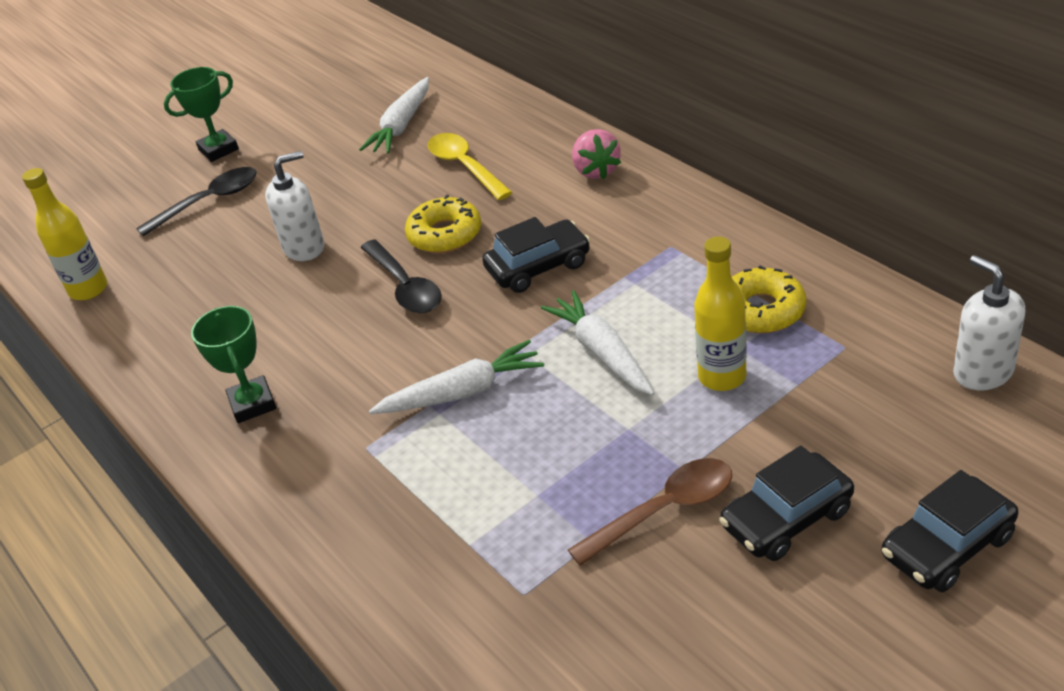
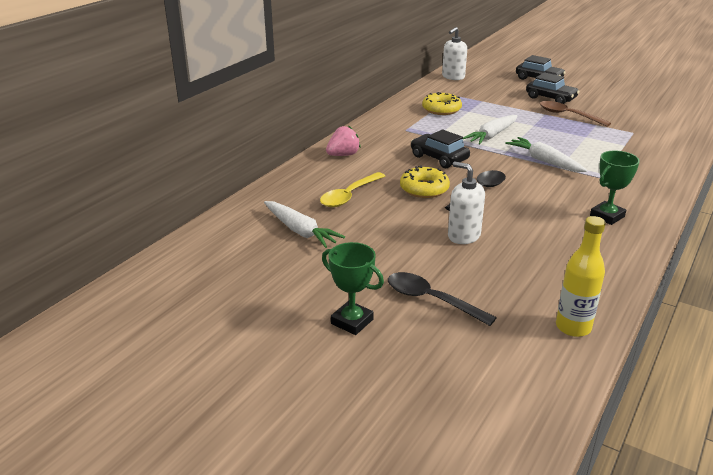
camera: 115 degrees left, 10 degrees down
(401, 126) = (300, 231): white carrot -> white carrot turned 45 degrees clockwise
(722, 377) = (488, 113): yellow bottle -> none

